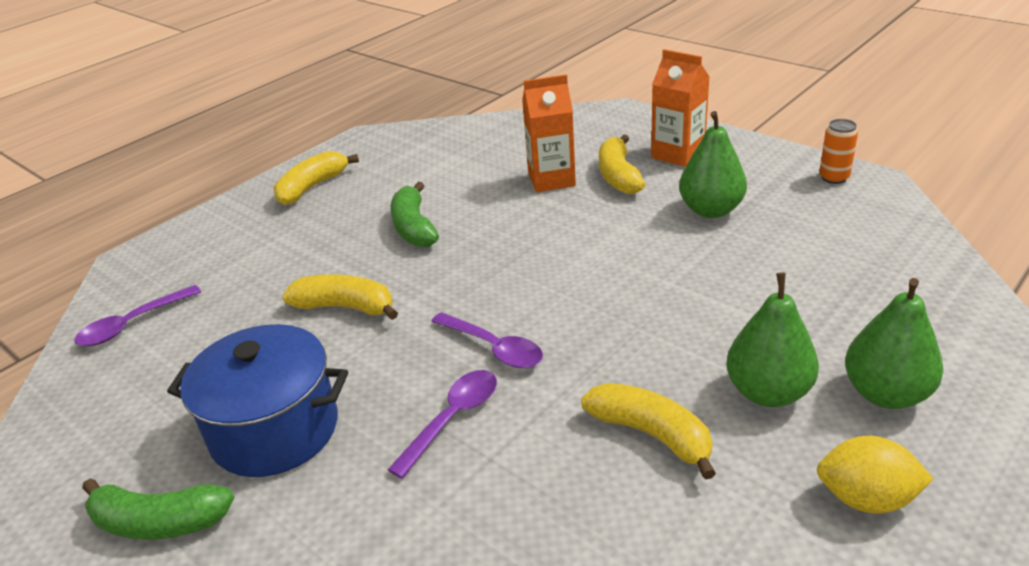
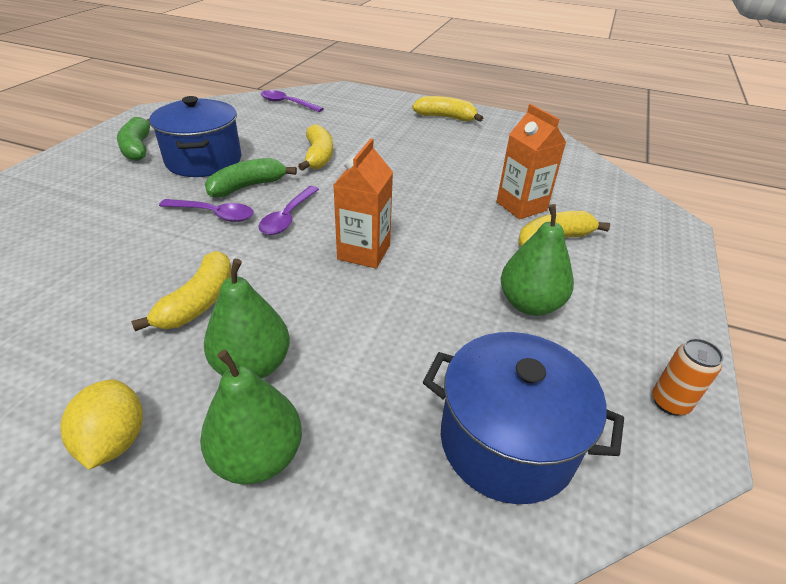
camera: 65 degrees right, 5 degrees up
(414, 227) = (418, 161): green banana -> green banana (247, 187)
(678, 154) = (623, 271): orange carton -> orange carton (364, 252)
(869, 256) = (507, 442): none -> blue pot

